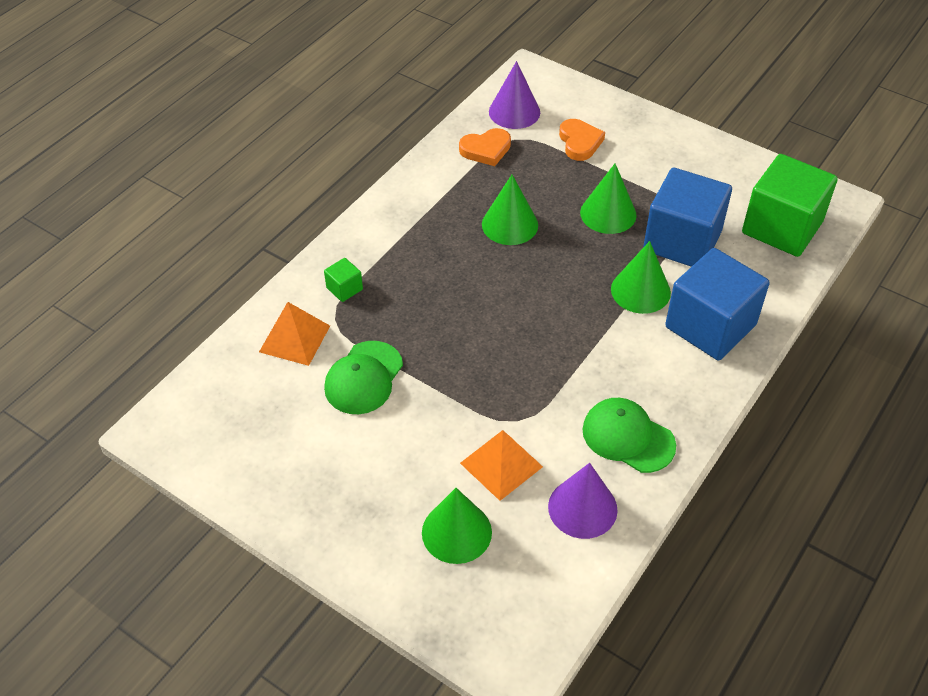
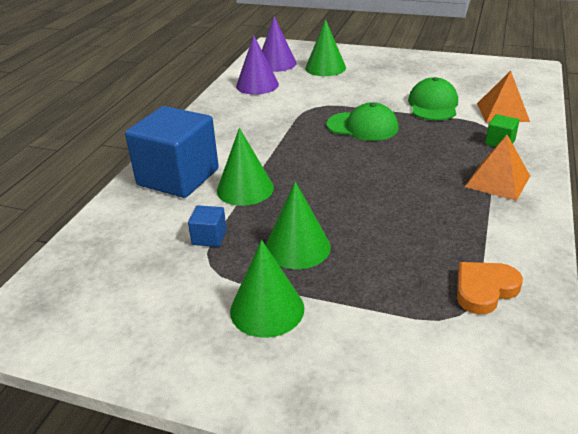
camera: 165 degrees right, 15 degrees down
(501, 465) = (314, 90): orange pyramid -> orange pyramid (497, 181)
(510, 224) = (397, 215): green cone -> green cone (267, 309)
(514, 112) = (491, 359): purple cone -> purple cone (276, 63)
(579, 142) = (369, 330): orange heart -> none
(628, 437) = (236, 112): green cap -> green cap (362, 126)
(682, 241) = (209, 237): blue cube -> blue cube, size x0.41
(782, 227) = (92, 275): green cube -> none

